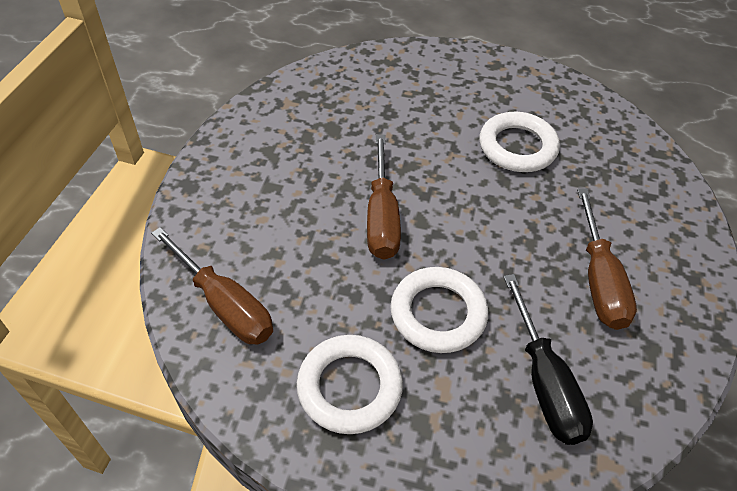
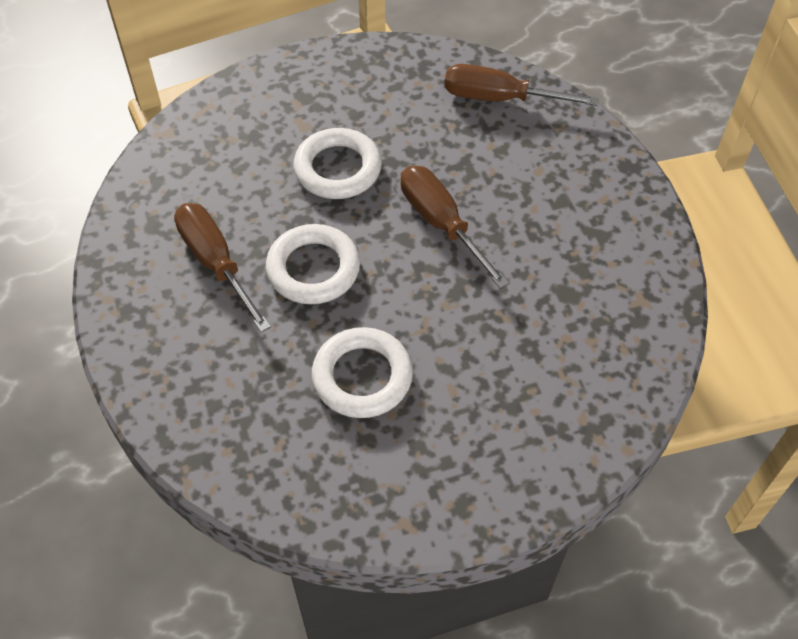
camera: 150 degrees right, 5 degrees up
(349, 387) = (367, 94): white ring -> white ring (313, 269)
(544, 382) = (230, 161): black screwdriver -> none

